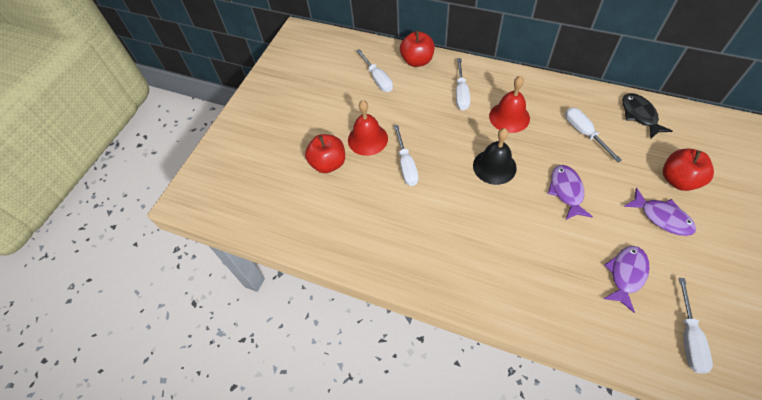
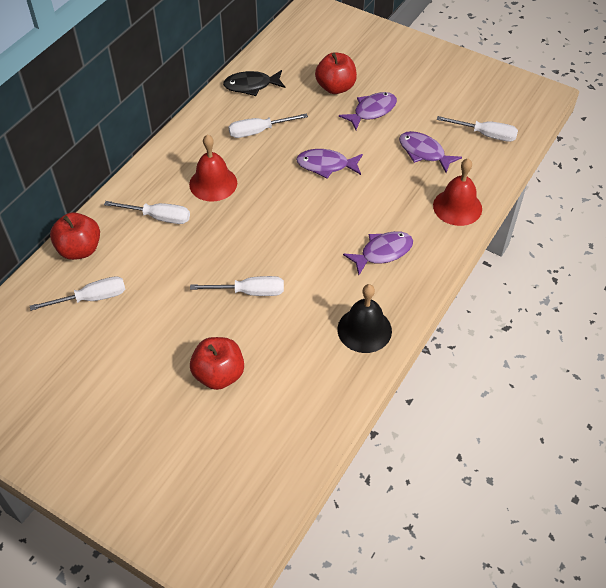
camera: 85 degrees left, 5 degrees down
(367, 139) = (194, 325): red bell -> red bell (457, 207)
(477, 255) = (383, 252): none -> purple fish
(494, 166) = (277, 213): black bell -> black bell (364, 330)

